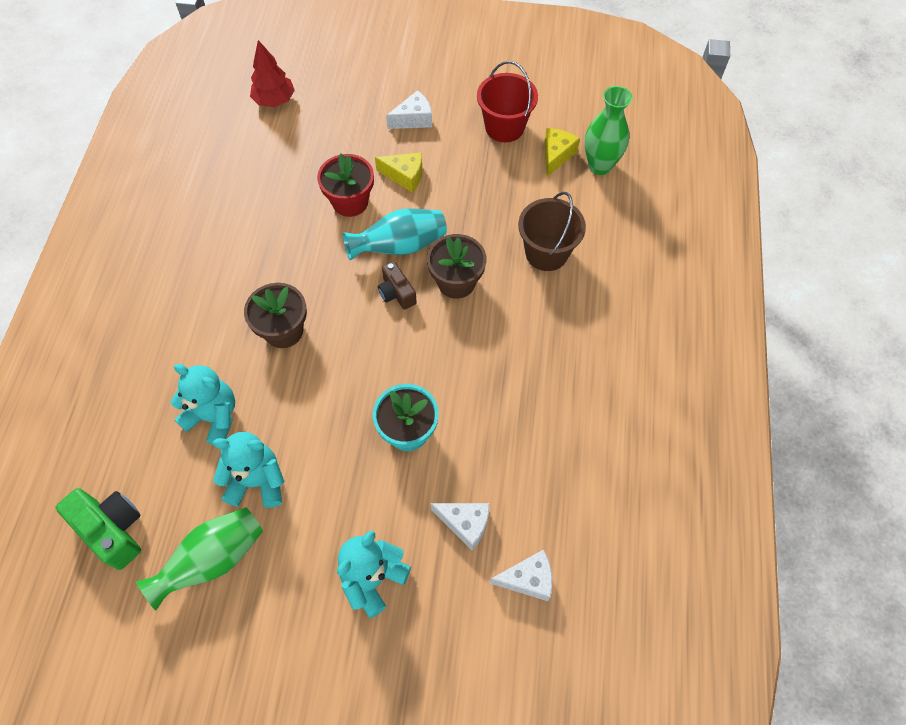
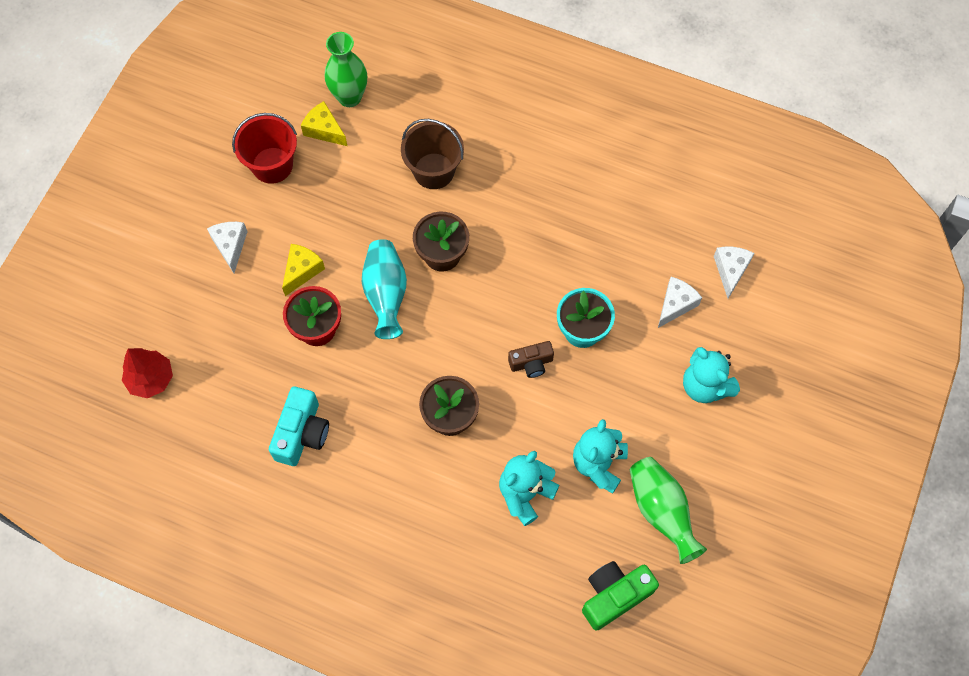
camera: 75 degrees left, 5 degrees up
(245, 217) = (302, 433): none -> turquoise camera
(397, 293) = (438, 308): brown camera -> brown camera (531, 363)

